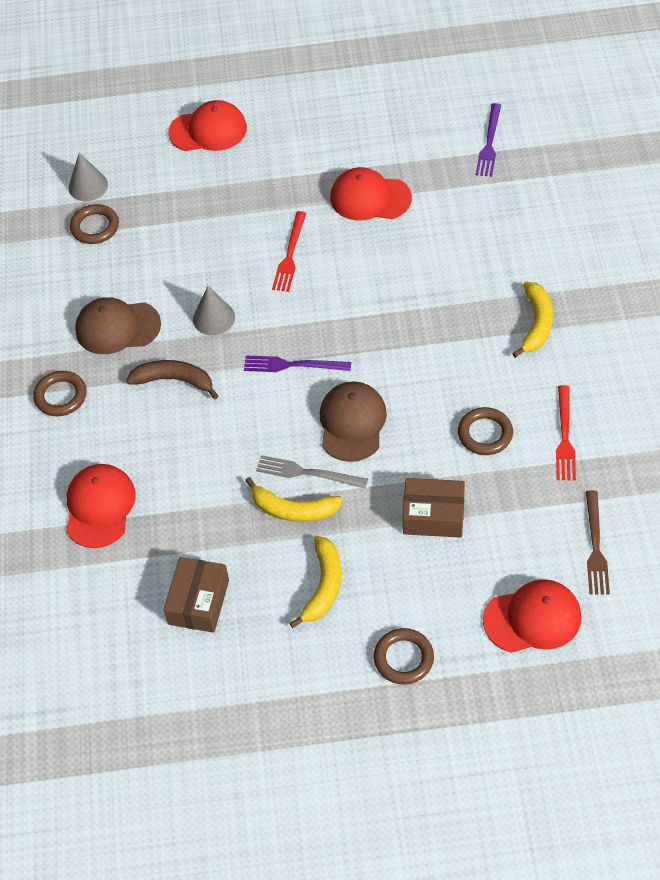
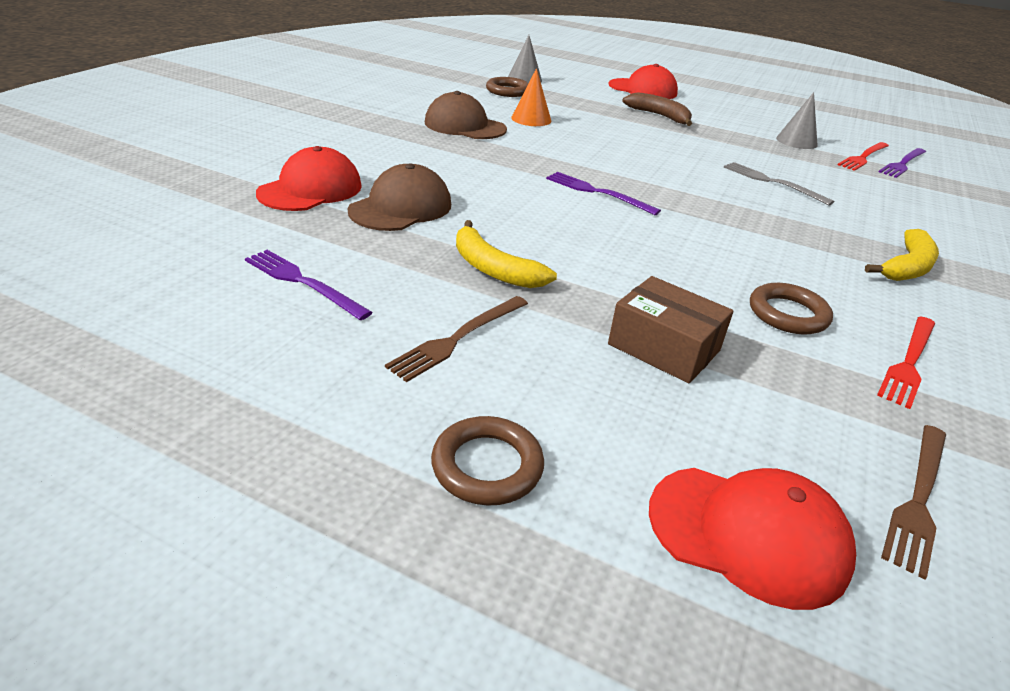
camera: 25 degrees right, 20 degrees down
(61, 396) = (372, 134): brown ring -> none
(158, 273) = (531, 119): none -> orange cone
(174, 380) = (476, 161): brown banana -> brown banana (660, 116)
(198, 602) = (303, 282): brown box -> purple fork
(214, 318) = (551, 149): grey cone -> grey cone (796, 141)
(290, 255) = (656, 147): red fork -> red fork (863, 157)
(307, 473) = (539, 253): grey fork -> grey fork (772, 182)
(323, 586) = (458, 338): yellow banana -> brown fork
(352, 423) = (624, 244): brown cap -> brown cap (401, 208)
(370, 198) = (759, 149): red cap -> none

